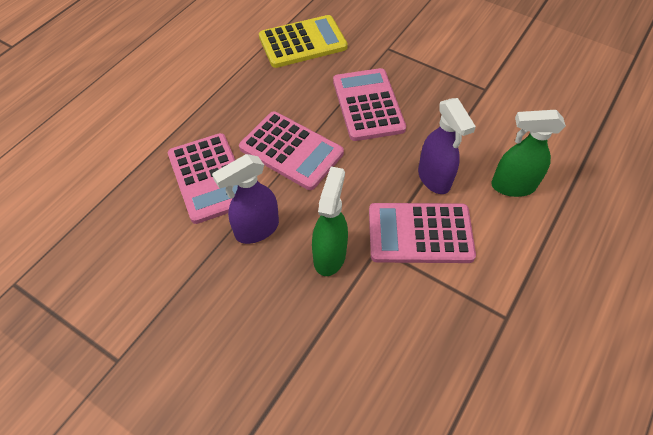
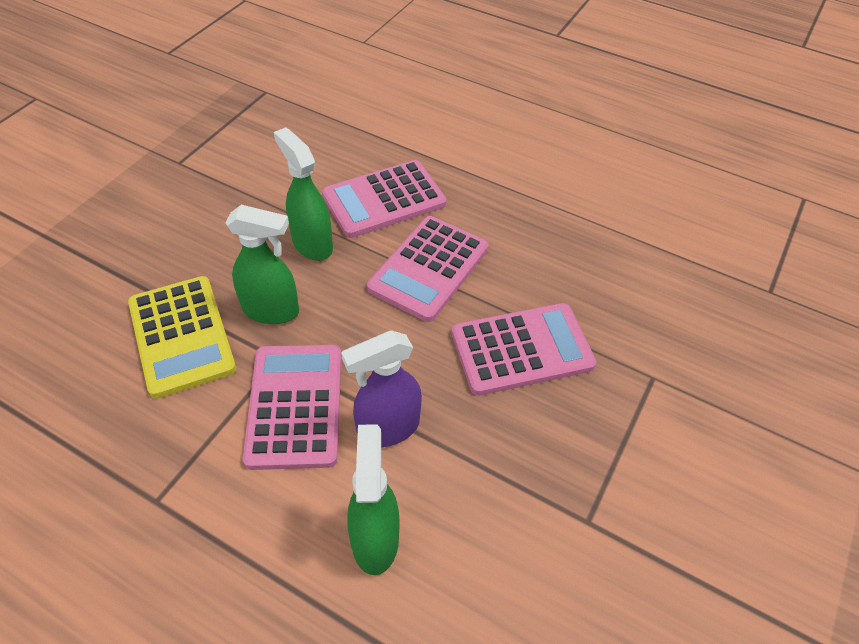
camera: 85 degrees right, 5 degrees down
(256, 229) = (312, 244): purple spray bottle -> green spray bottle
(302, 42) = (634, 271): yellow calculator -> yellow calculator (182, 336)

